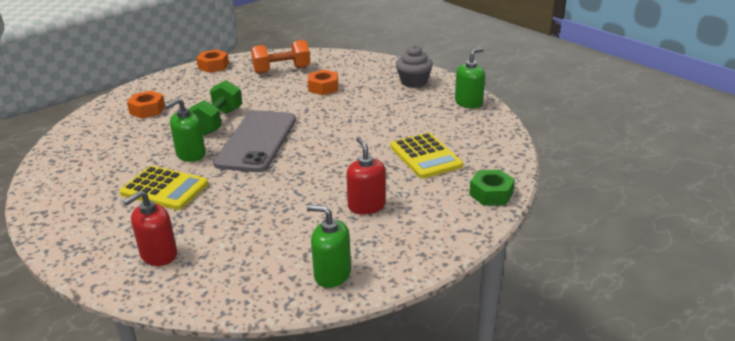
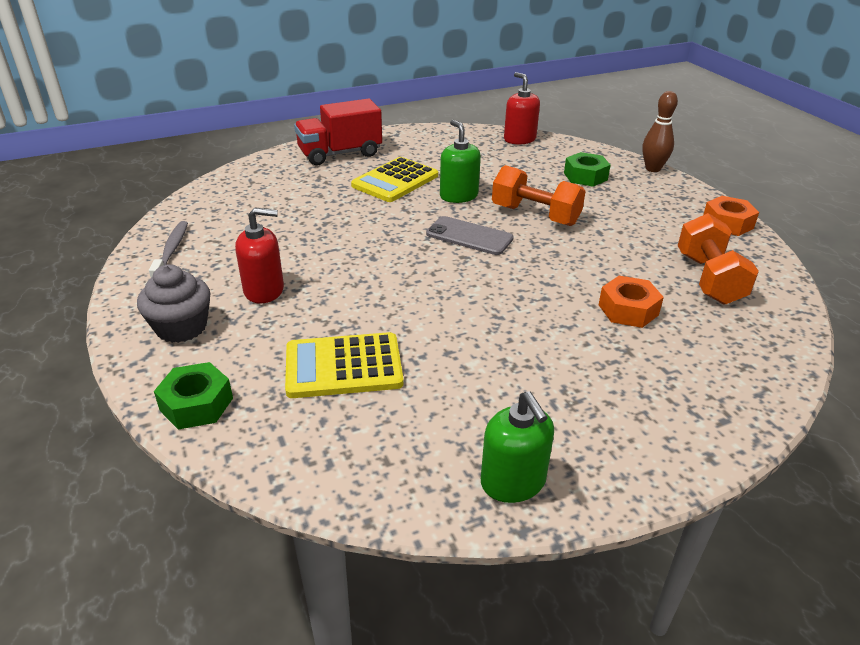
camera: 105 degrees right, 5 degrees up
(99, 235) = (340, 154): none -> red truck
(131, 88) = (652, 169): none -> brown bowling pin
(147, 110) = (585, 176): orange nut -> green nut
(158, 255) = (287, 176): red soap dispenser -> red soap dispenser (519, 139)
(217, 122) = (535, 215): green dumbbell -> orange dumbbell
(257, 141) = (469, 236): grey phone -> grey phone, size x0.56
(332, 274) = (171, 250): green soap dispenser -> grey toothbrush
(413, 82) = (636, 425): grey cupcake -> grey cupcake (181, 327)

